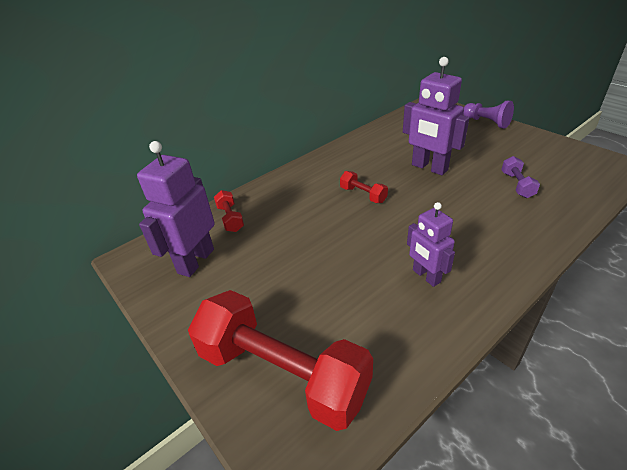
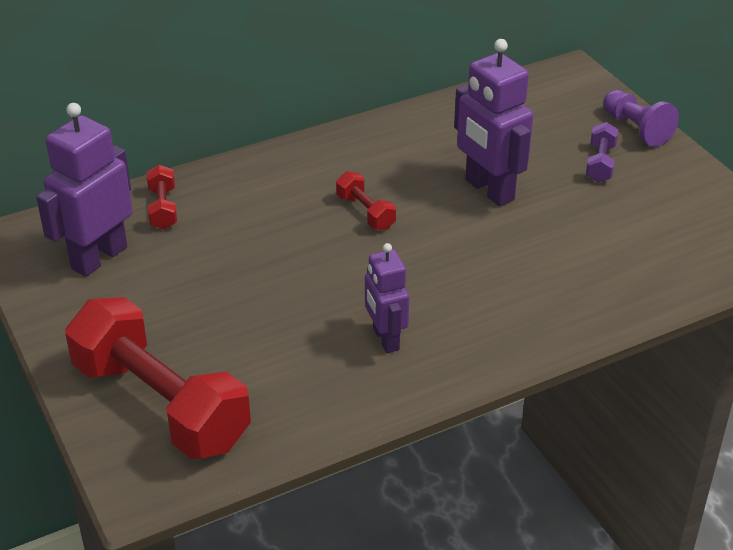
camera: 10 degrees right, 0 degrees up
(517, 185) = (599, 245): purple dumbbell -> purple dumbbell (600, 164)

